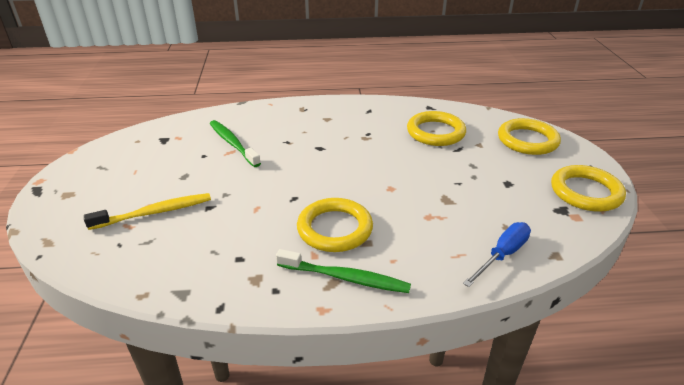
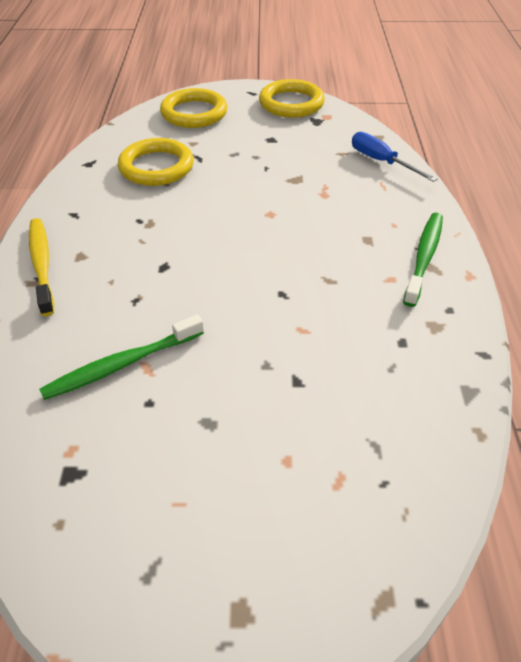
camera: 85 degrees left, 10 degrees up
(154, 212) = (308, 448): yellow toothbrush -> yellow toothbrush (42, 264)
(335, 229) = (346, 261): yellow ring -> none

